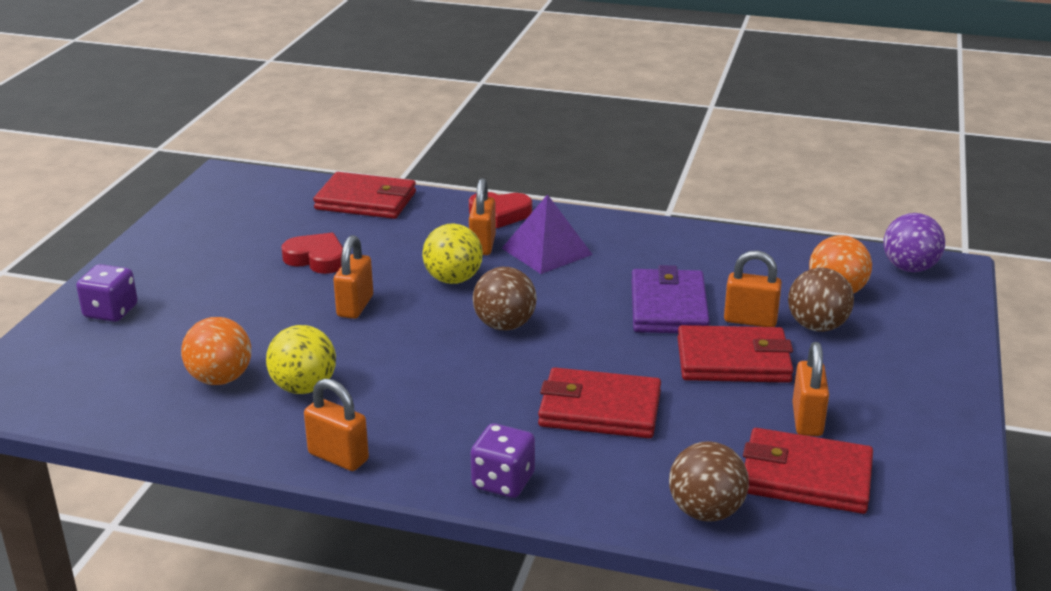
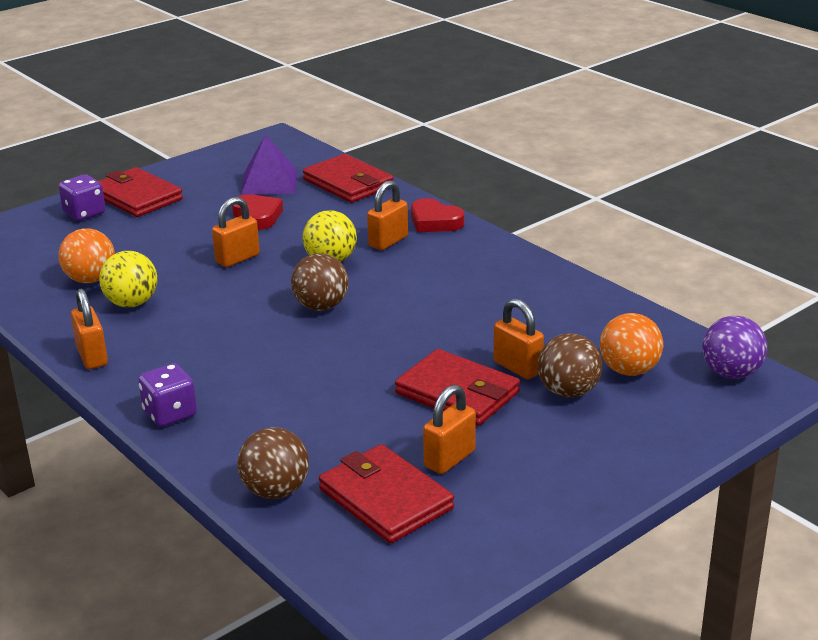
camera: 35 degrees right, 0 degrees up
(547, 251) = (431, 261): purple pyramid -> purple pyramid (269, 182)
(599, 409) = (304, 390): red wallet -> red wallet (137, 197)
(668, 307) = (465, 335): purple wallet -> none

